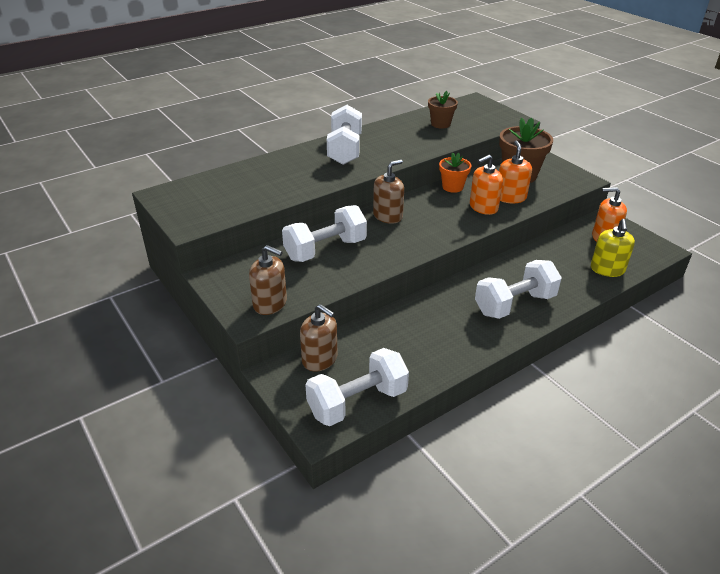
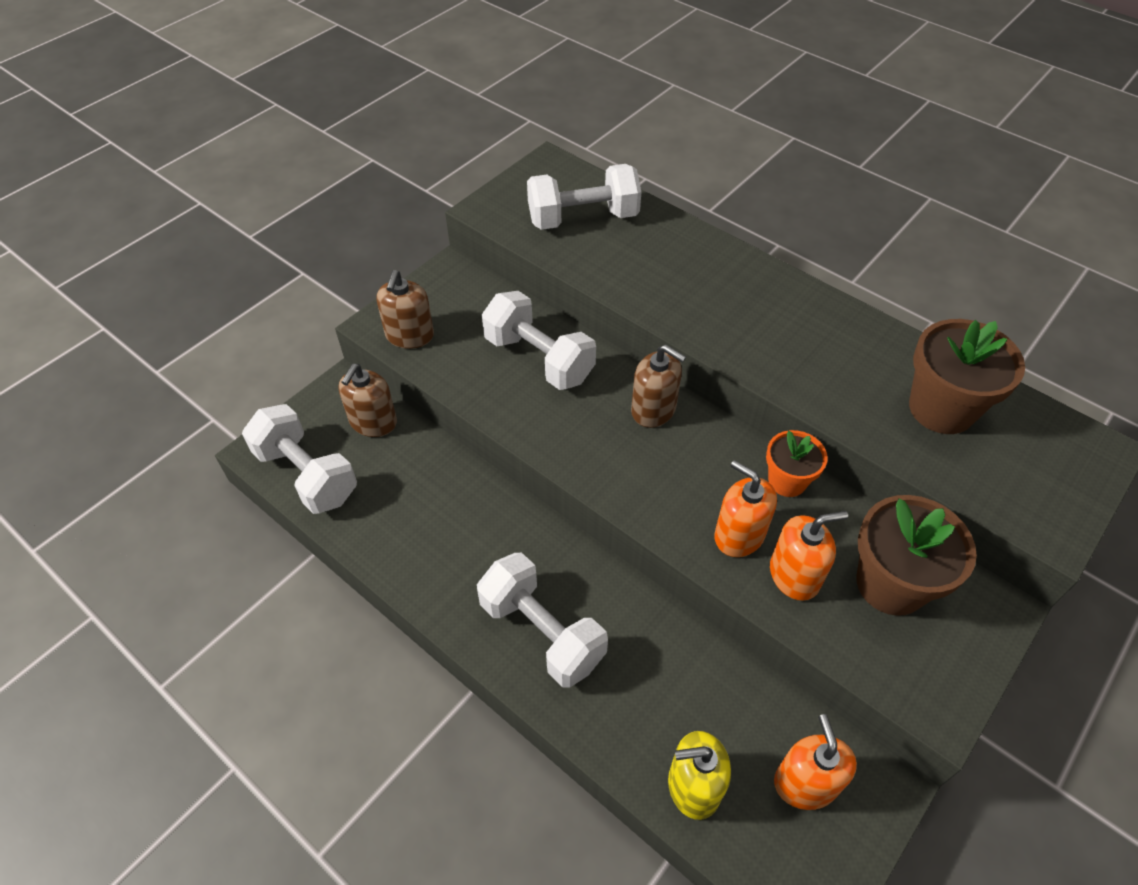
camera: 75 degrees right, 15 degrees up
(345, 150) = (761, 301): white dumbbell -> white dumbbell (583, 218)
(440, 124) = (941, 408): brown flower pot -> brown flower pot, size x1.67

